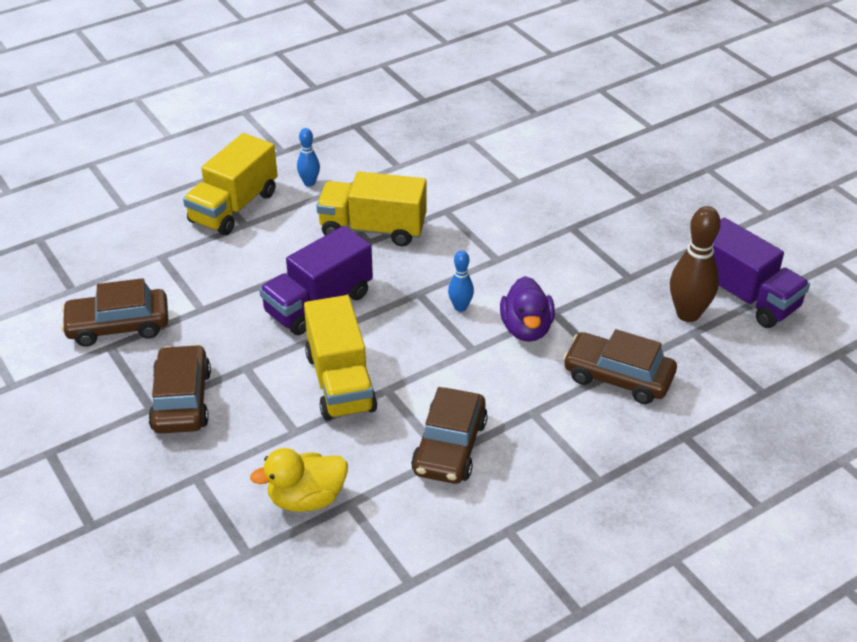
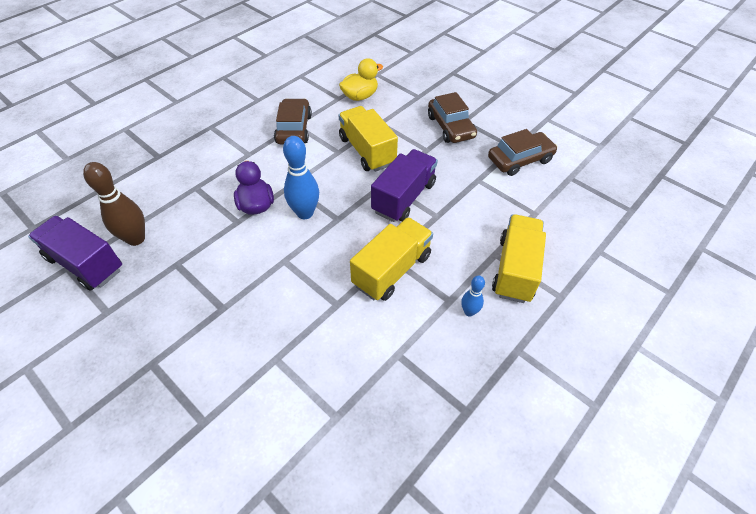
camera: 165 degrees right, 10 degrees up
(373, 229) = (392, 270): yellow truck -> yellow truck turned 45 degrees counterclockwise
(460, 307) = (305, 213): blue bowling pin -> blue bowling pin, size x1.83
(618, 377) = (194, 183): brown car -> none

